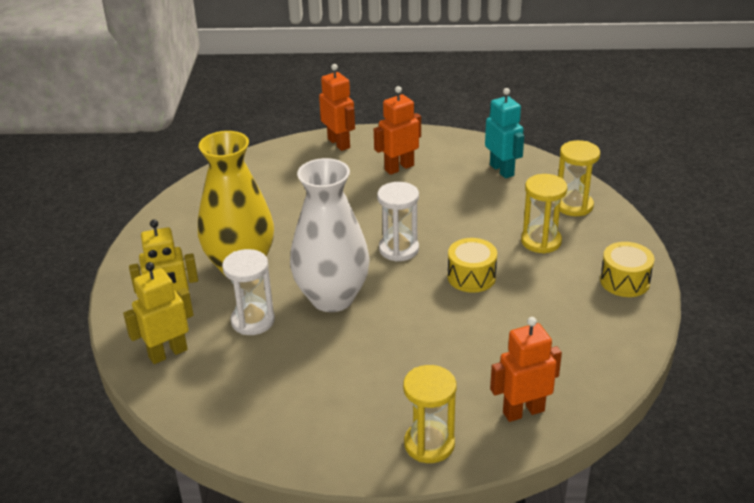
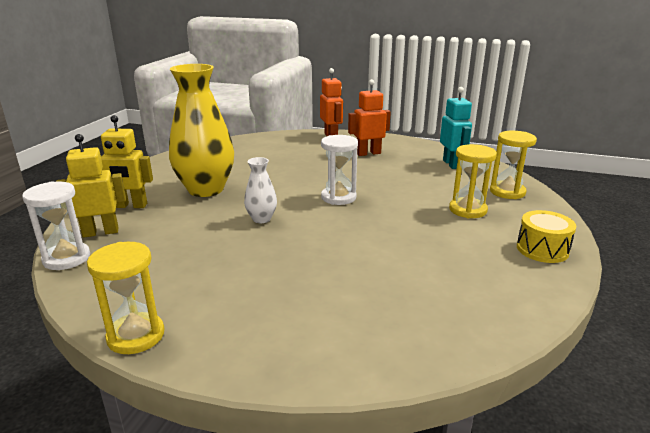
camera: 15 degrees right, 10 degrees down
(253, 321) = (185, 223): white hourglass -> white hourglass (66, 258)
(332, 298) = (261, 219): white vase -> white vase, size x0.46
(429, 444) = (272, 350): yellow hourglass -> yellow hourglass (136, 336)
(471, 277) = (392, 224): yellow drum -> none
(523, 411) = (391, 340): orange robot -> none

